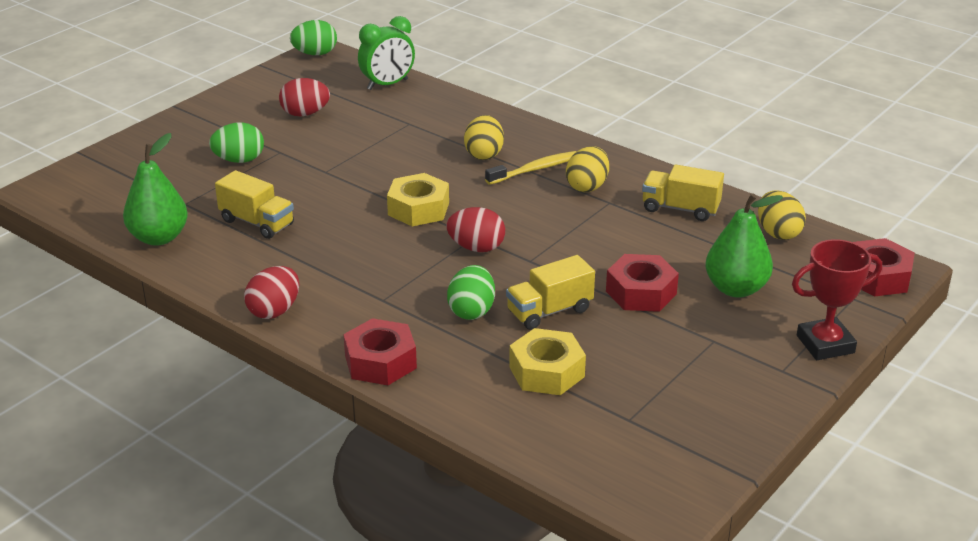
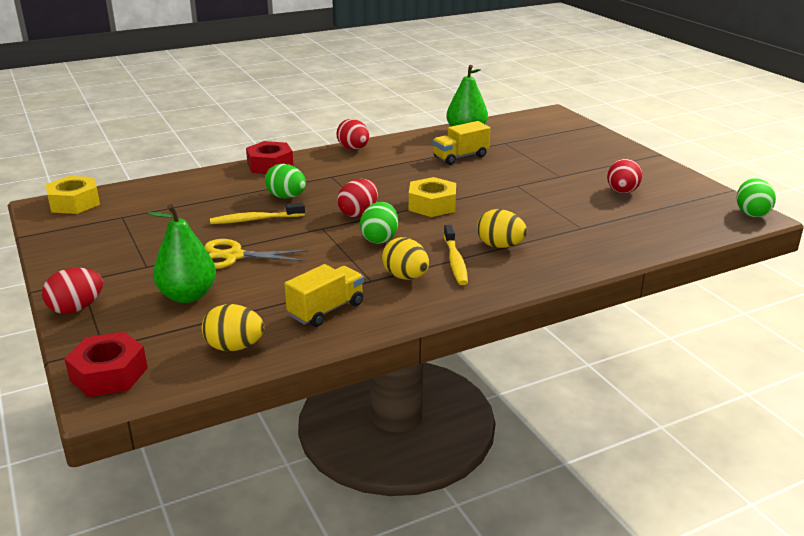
camera: 115 degrees right, 5 degrees down
(239, 160) = (554, 162): green egg -> green egg (379, 239)
(387, 84) = (668, 232): green clock -> none
(547, 372) = (197, 204): yellow nut -> yellow nut (74, 203)
(549, 311) = (255, 220): yellow truck -> yellow toothbrush
(641, 292) = (233, 256): red nut -> yellow scissors
(825, 344) = (76, 308): red trophy -> red egg

